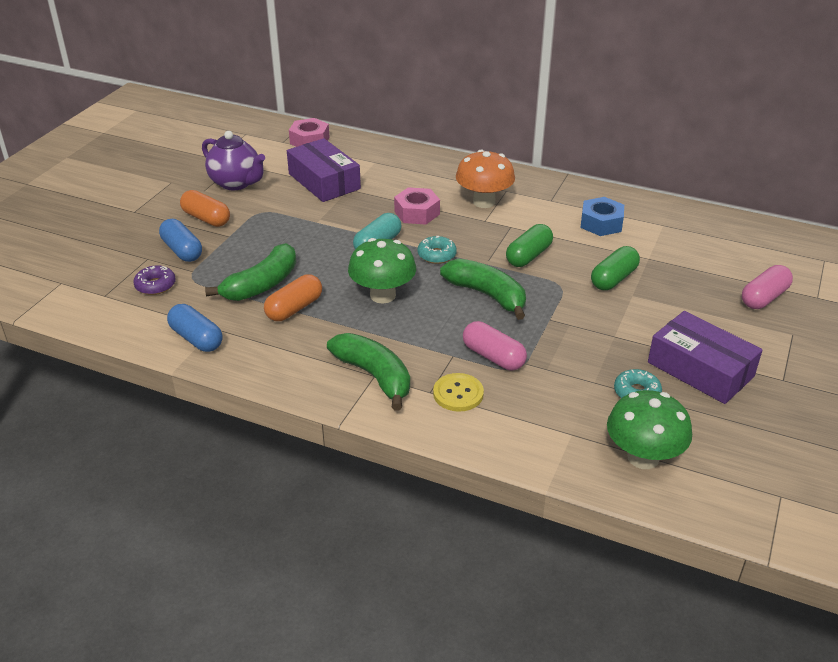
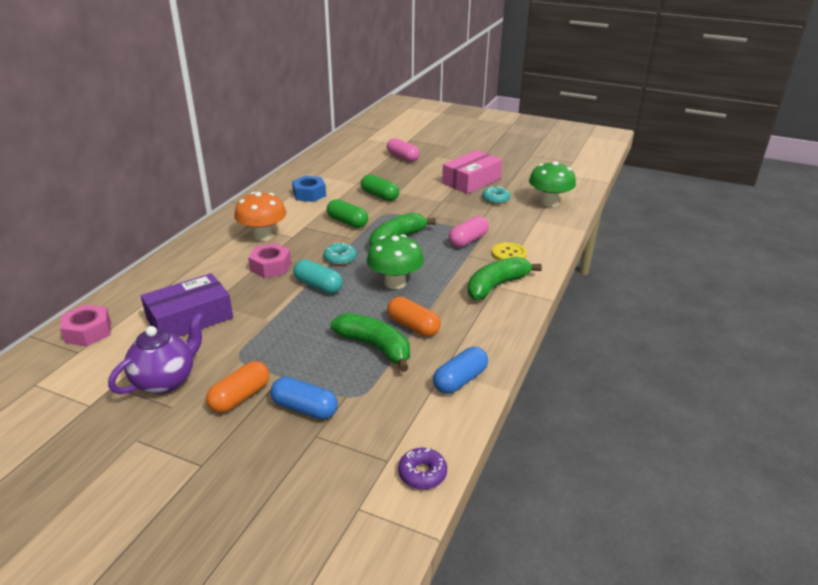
camera: 90 degrees left, 5 degrees down
(155, 285) = (371, 420): purple donut -> purple donut (422, 473)
(182, 250) = (305, 408): blue capsule -> blue capsule turned 60 degrees clockwise
(700, 369) = (471, 181): purple box -> pink box

